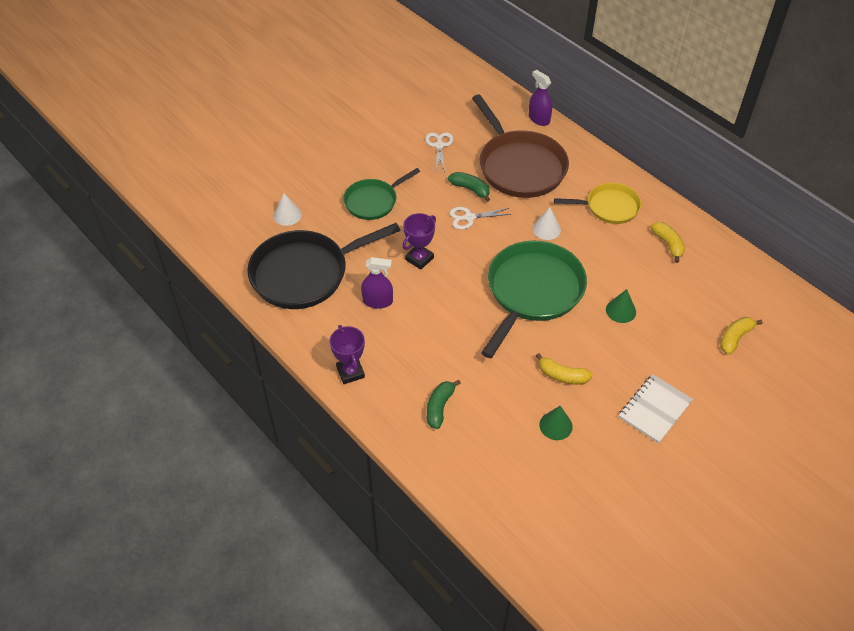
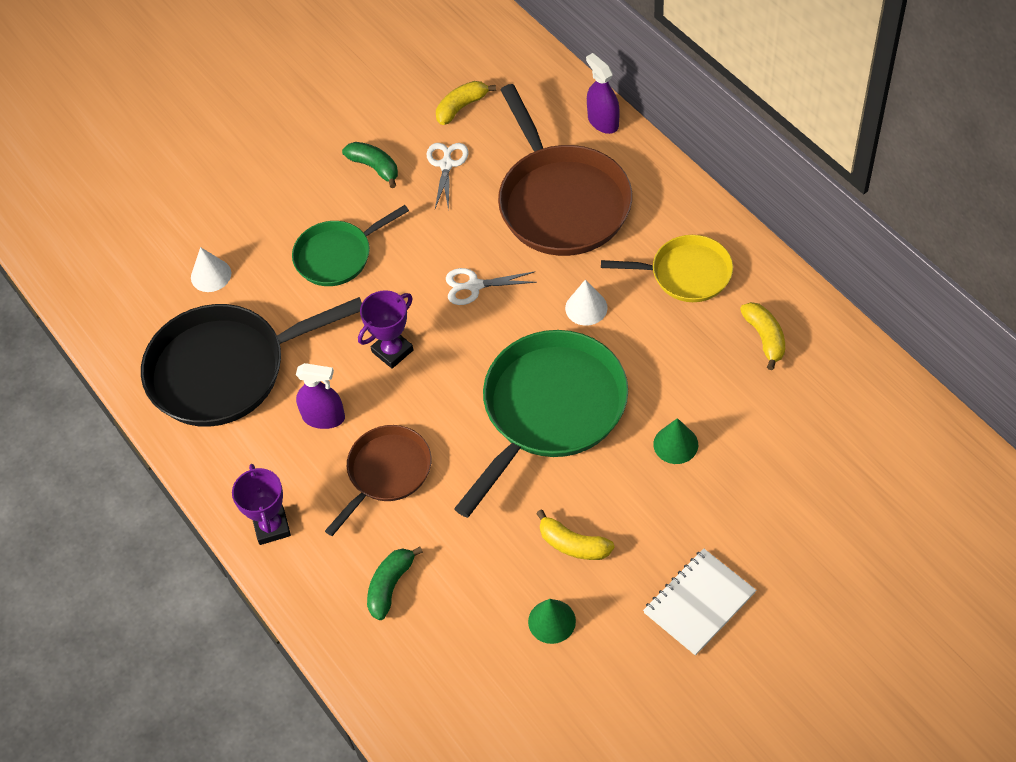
camera: 10 degrees right, 5 degrees up
(426, 334) = (386, 472): none -> brown pan
(470, 189) = (483, 239): green banana -> green banana (374, 167)
(735, 338) = (839, 494): yellow banana -> yellow banana (461, 107)

